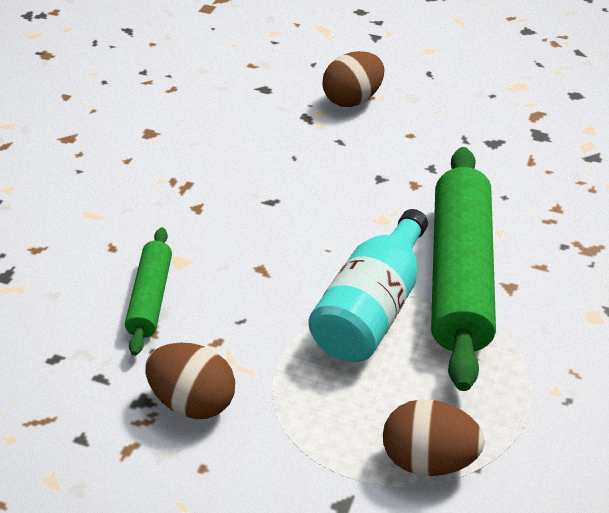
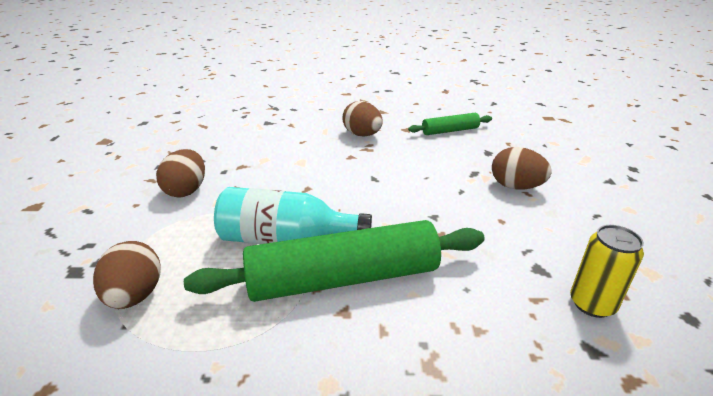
camera: 70 degrees right, 10 degrees down
(137, 179) = (362, 135): none -> brown egg
(151, 298) = (266, 160): green rolling pin -> green rolling pin (450, 131)
(546, 134) = (592, 304): none -> yellow can

